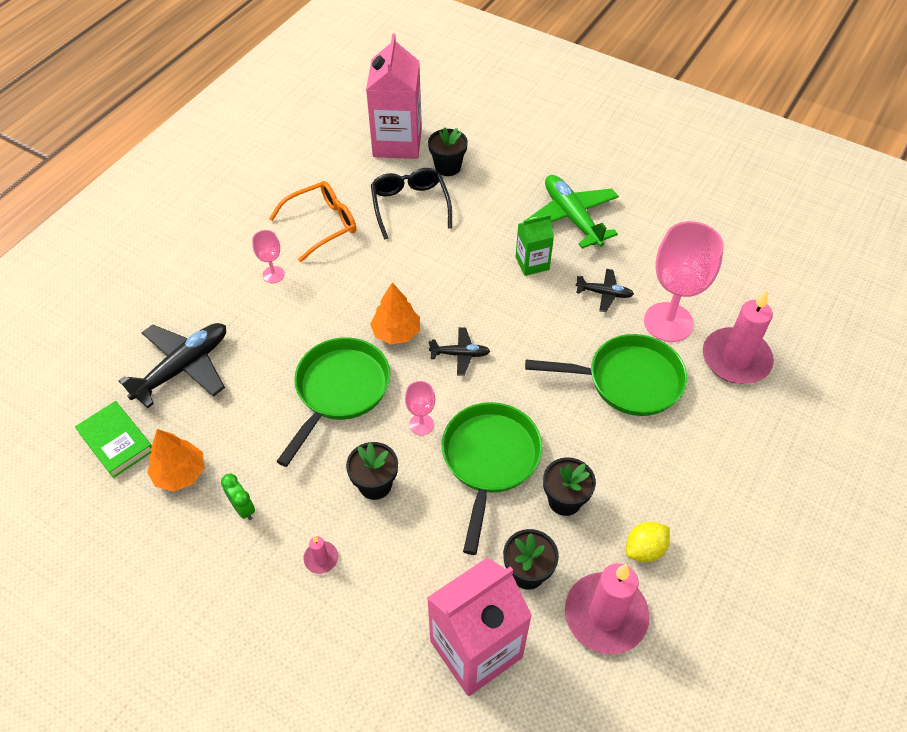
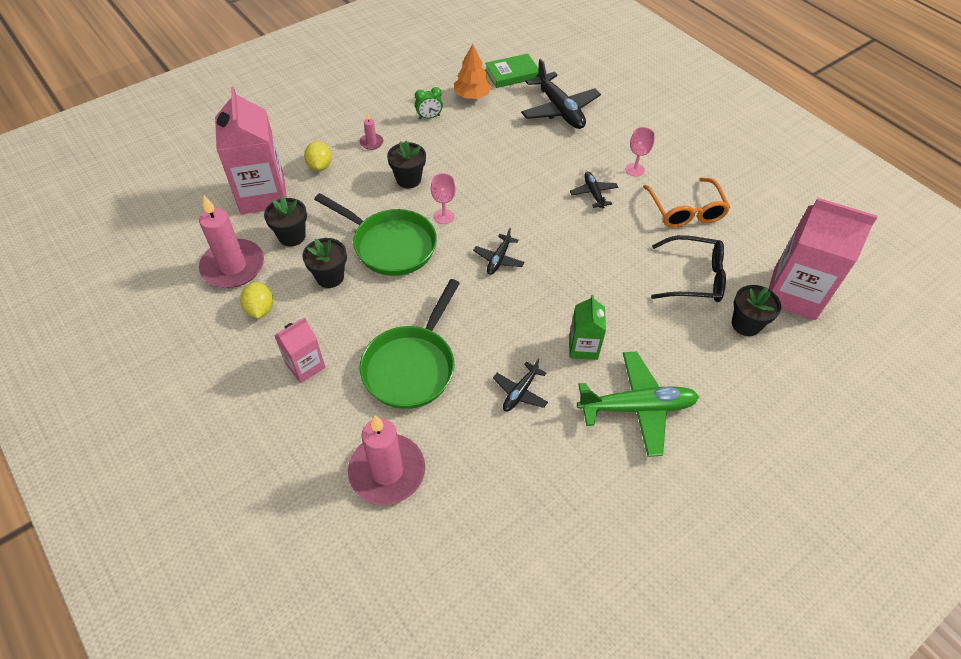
camera: 110 degrees right, 0 degrees up
(326, 301) = (593, 193): none -> black plane
(340, 390) = (499, 181): green pan -> none
(392, 603) = (320, 166): none -> yellow lemon
(396, 332) = (541, 226): orange tree -> none
(668, 322) = (460, 432): pink goblet -> none
(682, 469) = (305, 366): none -> pink carton

